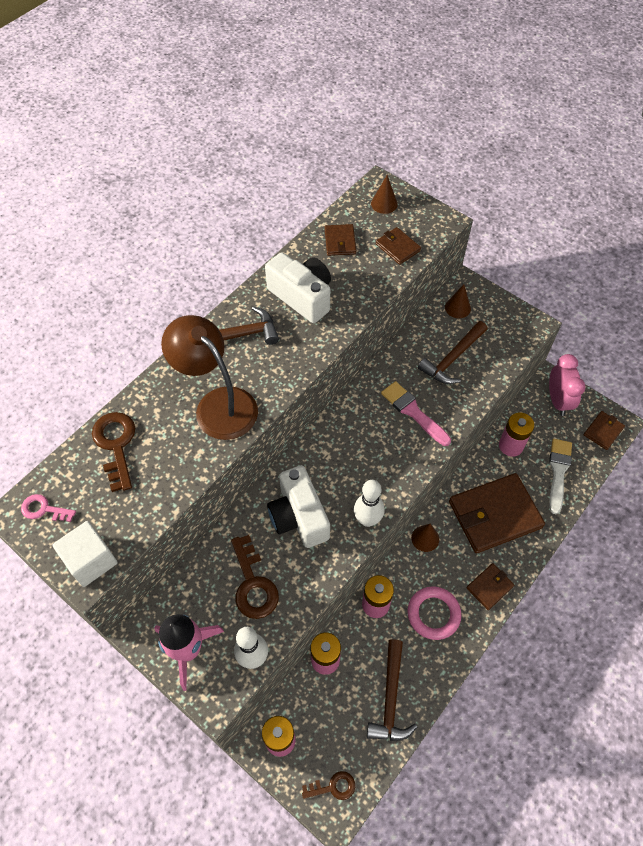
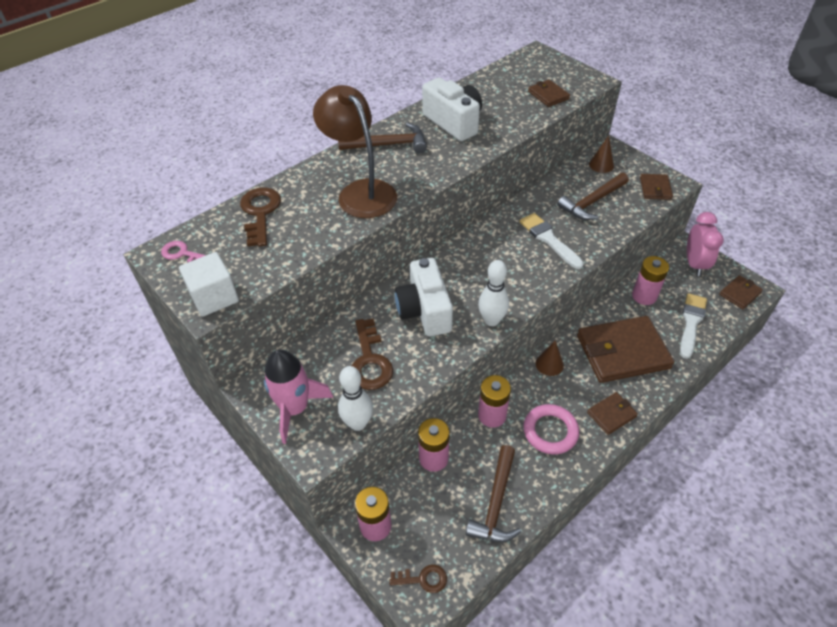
camera: 10 degrees right, 10 degrees down
(340, 242) = (495, 88): brown wallet -> brown wallet (655, 188)
(384, 204) = (540, 65): brown cone -> none
(413, 412) = (548, 239): pink brush -> white brush

